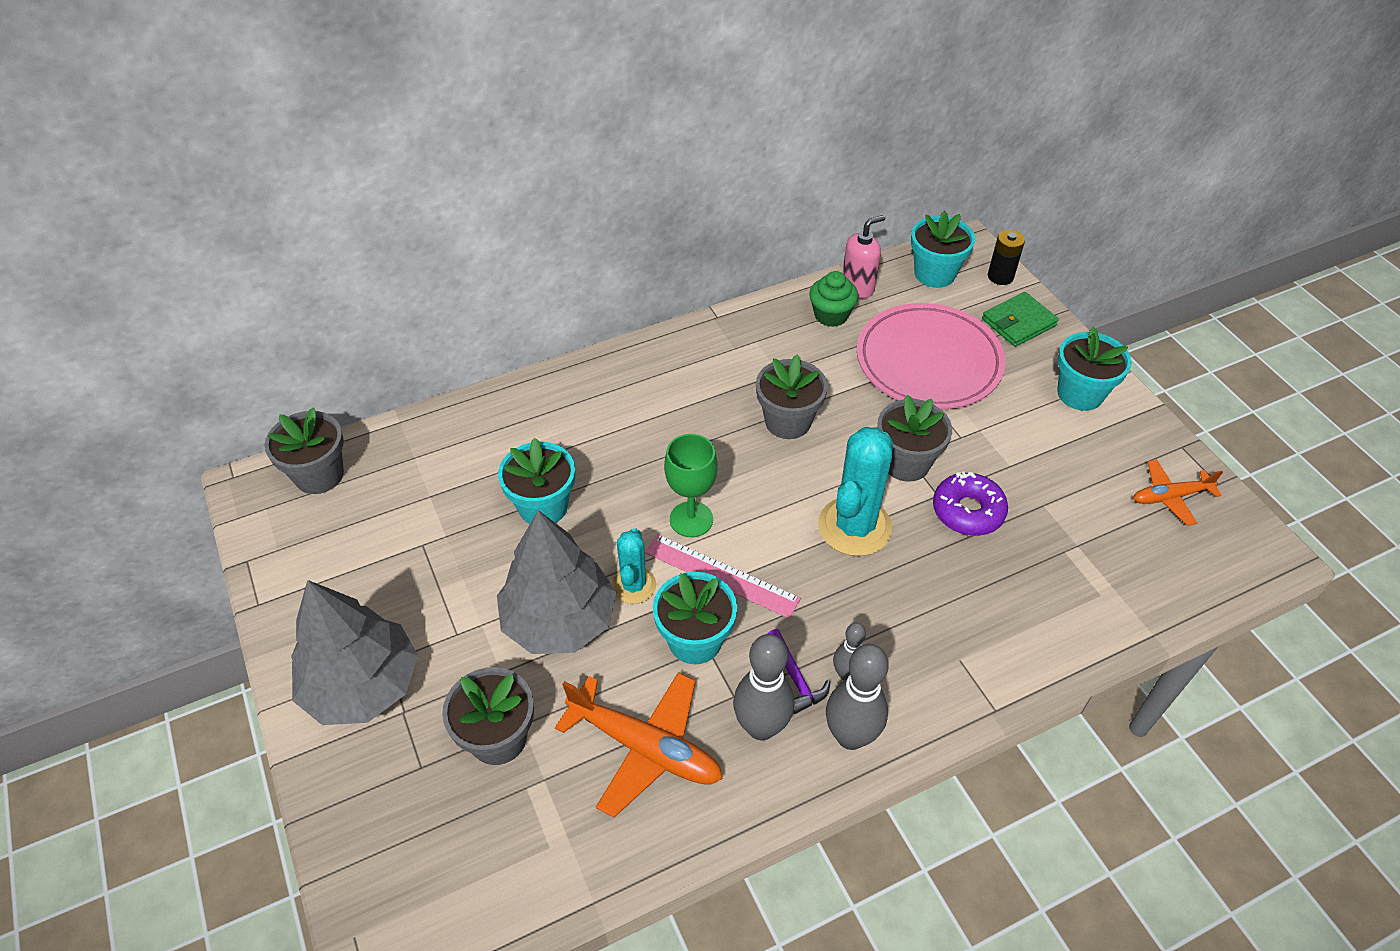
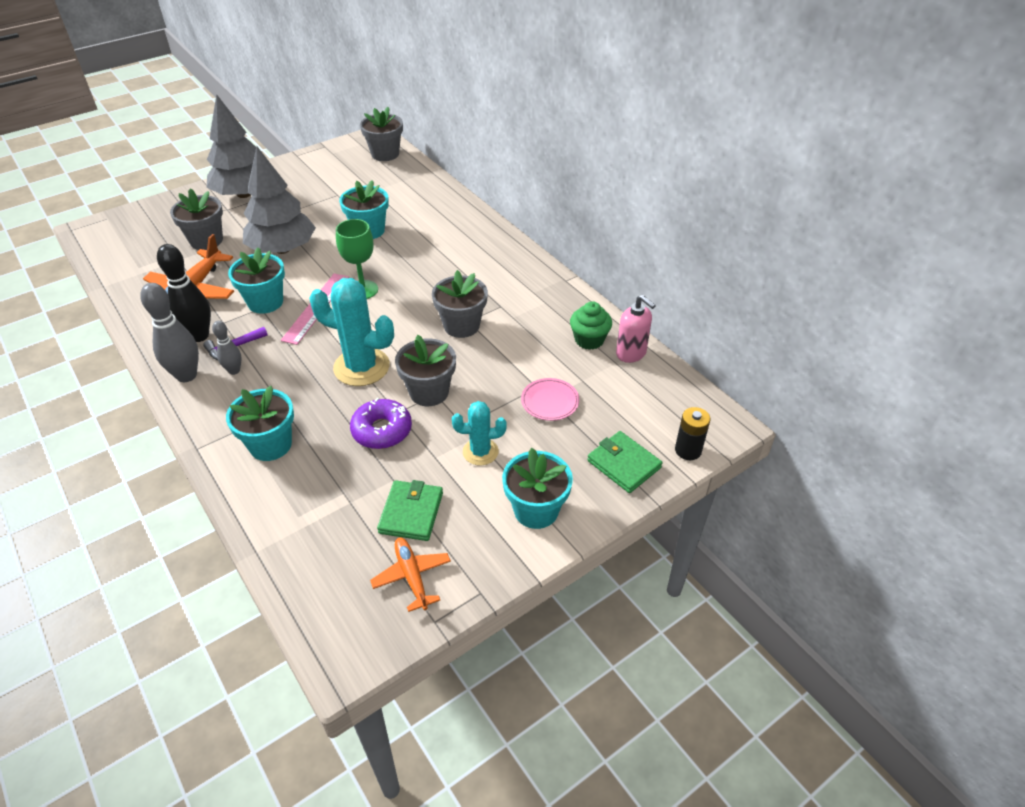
camera: 80 degrees right, 5 degrees down
(634, 585) = (308, 273): turquoise cactus -> turquoise cactus (480, 452)
(761, 727) = (199, 336): grey bowling pin -> black bowling pin
(928, 362) = (550, 401): pink plate -> pink plate, size x0.44
(934, 274) = (671, 402): turquoise flower pot -> turquoise flower pot (270, 445)
(1089, 492) = (411, 513): none -> green wallet

